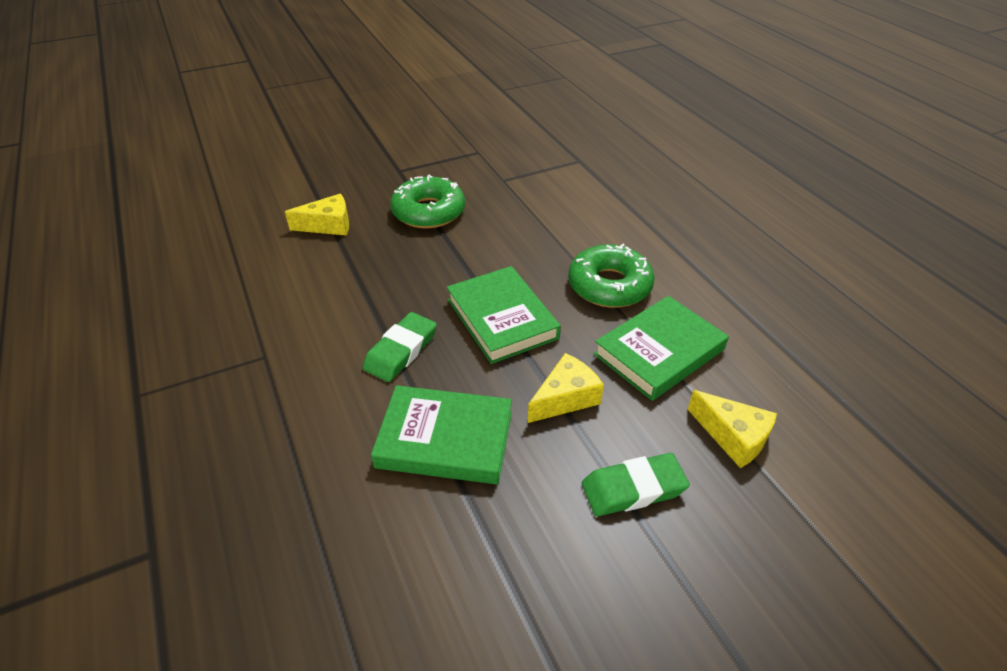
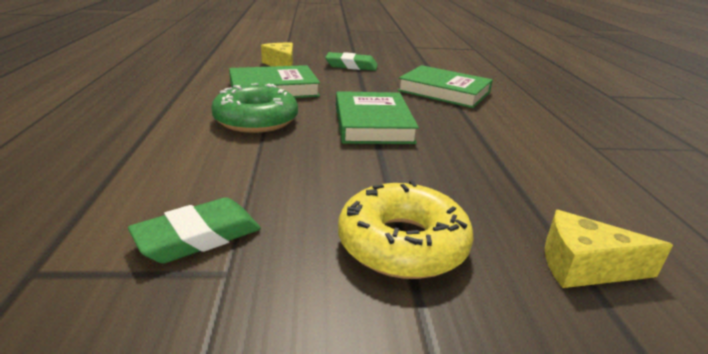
camera: 160 degrees left, 15 degrees down
(401, 351) = (468, 126): green eraser -> green eraser (198, 236)
(428, 212) = (402, 244): green donut -> yellow donut
(565, 398) = (358, 88): yellow cheese -> none

